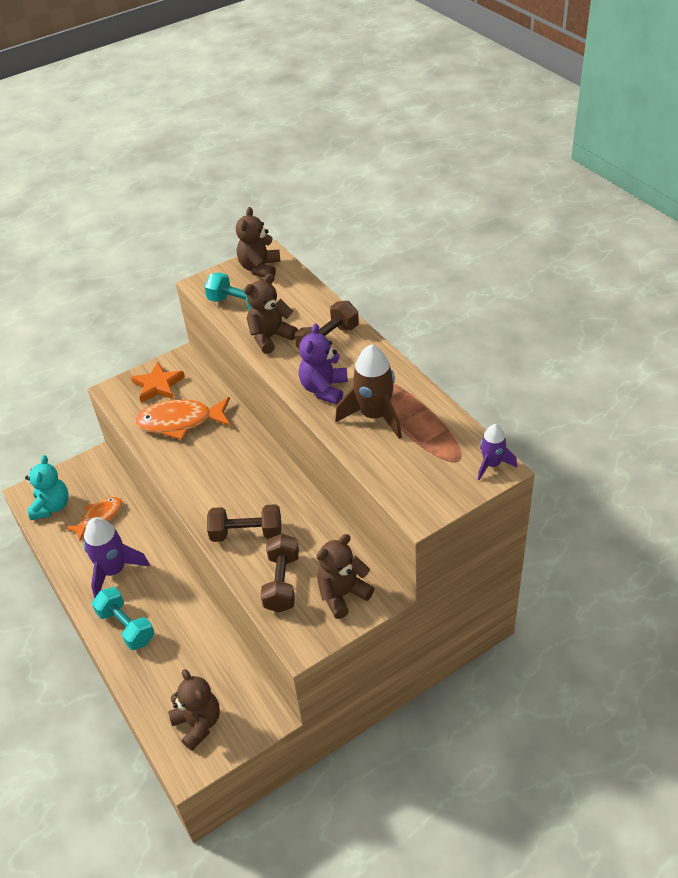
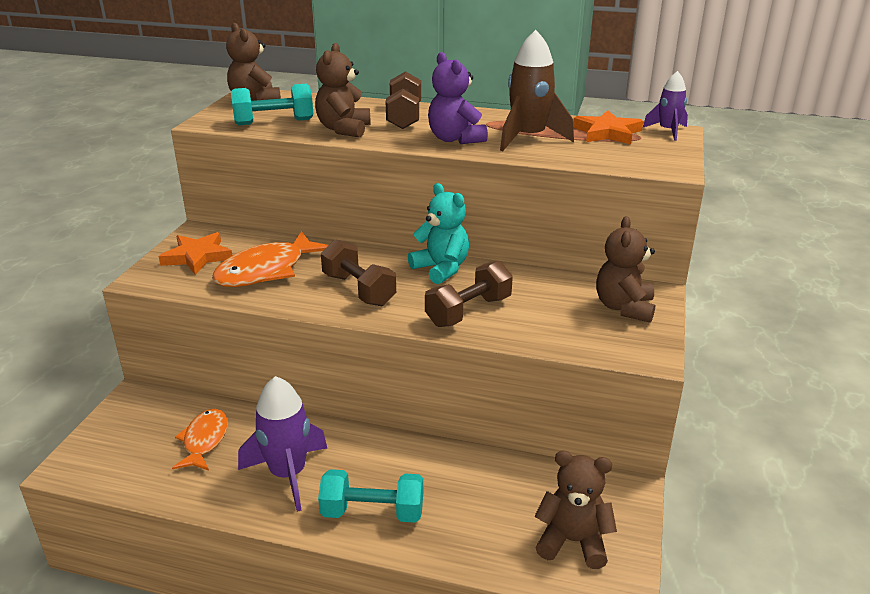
camera: 45 degrees left, 15 degrees down
(52, 506) = (122, 462): turquoise teddy bear -> turquoise teddy bear (441, 269)
(282, 582) = (560, 326): brown dumbbell -> brown dumbbell (358, 290)
(442, 440) = (607, 132): none -> orange star

